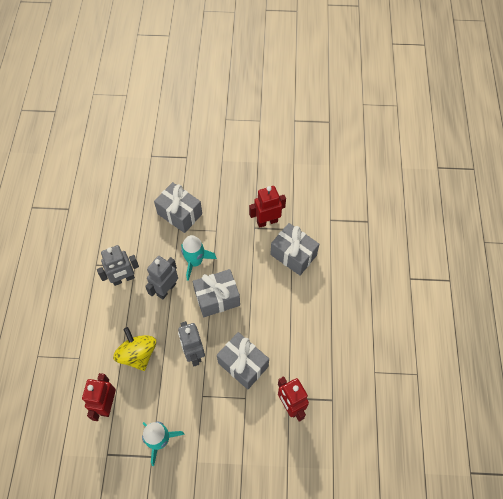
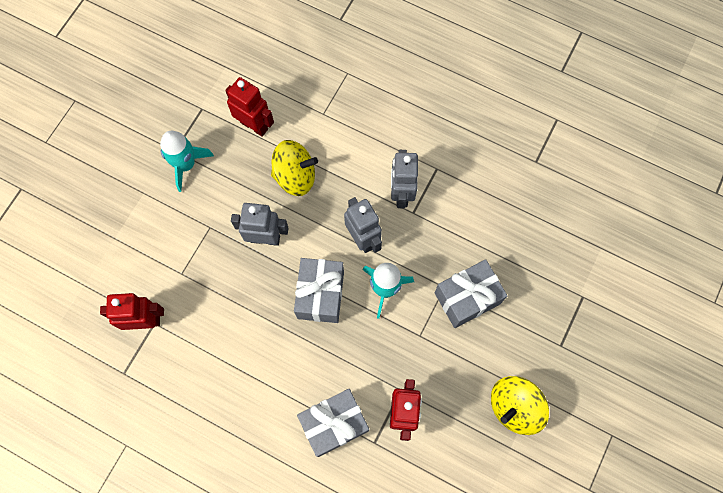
camera: 115 degrees right, 10 degrees up
(234, 168) = (514, 407): none -> yellow spinning top
(243, 364) = (221, 288): grey gift -> none

